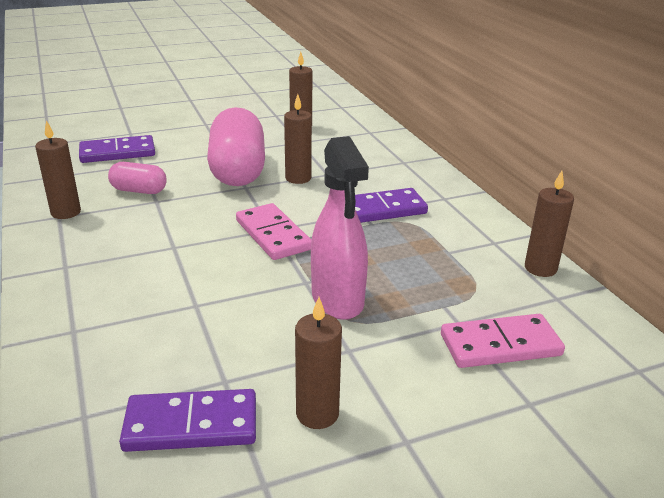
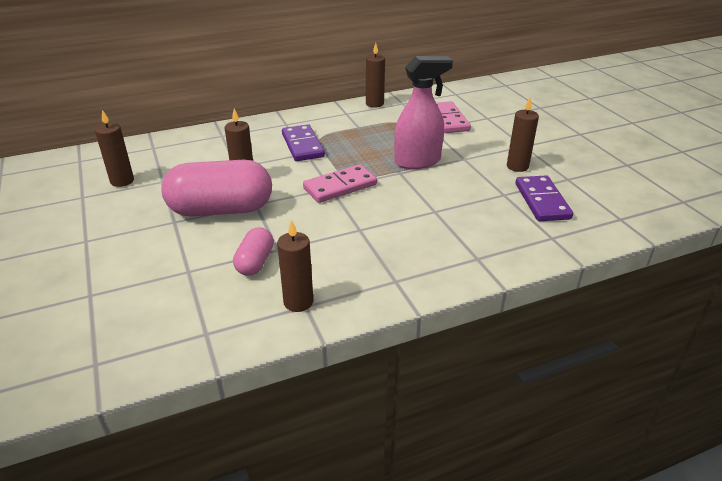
camera: 90 degrees left, 5 degrees up
(117, 153) = (152, 294): purple domino -> none

